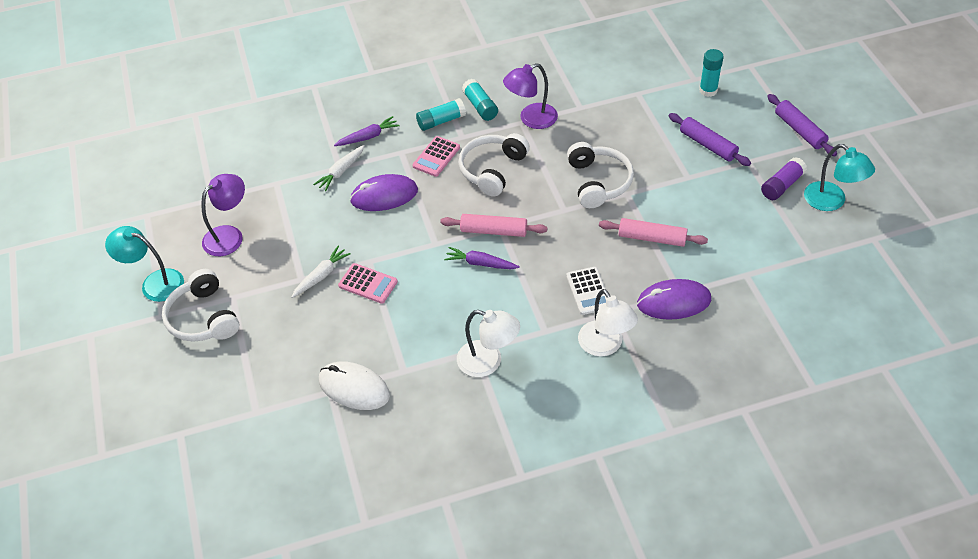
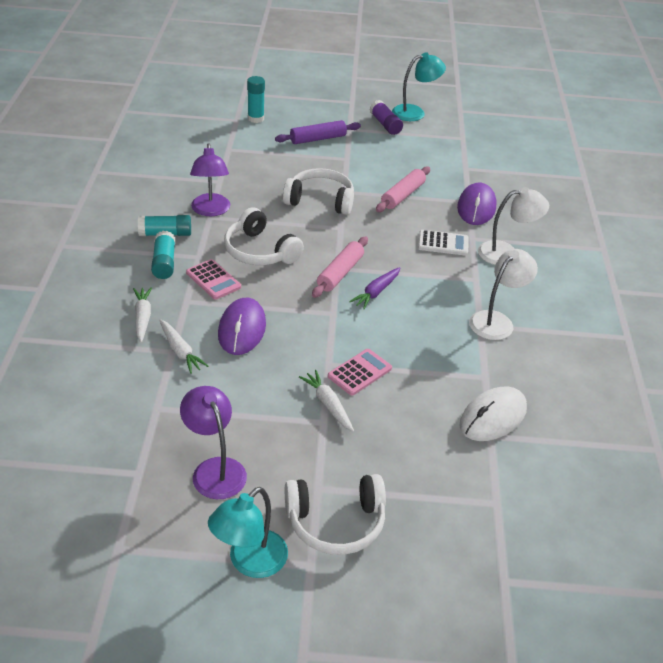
camera: 75 degrees left, 10 degrees down
(368, 137) = (142, 318): purple carrot -> white carrot
(799, 130) = (333, 99): purple rolling pin -> none

